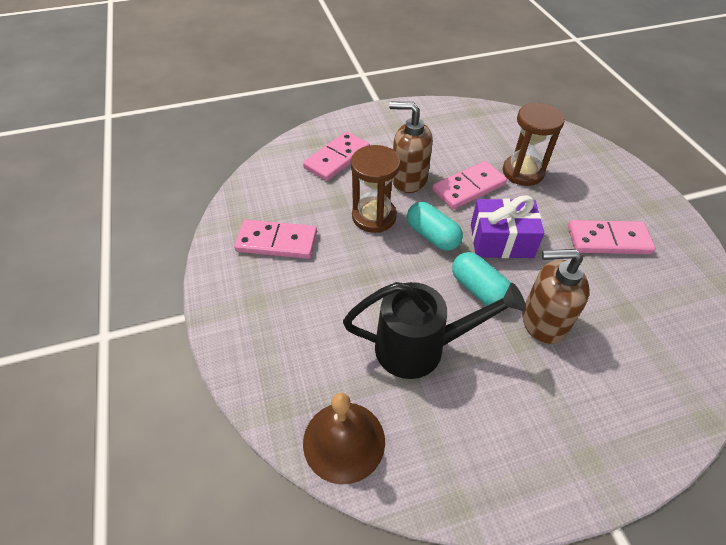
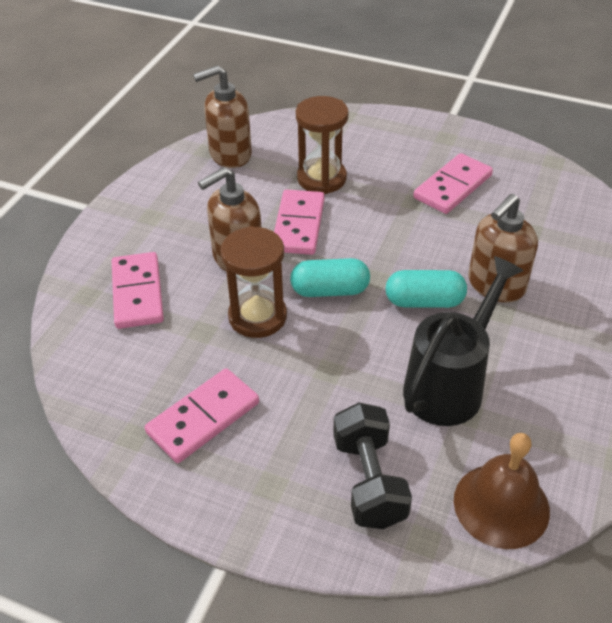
camera: 50 degrees left, 5 degrees down
(299, 350) = (369, 481): none -> black dumbbell
(487, 123) = (230, 154): none -> brown soap dispenser
(501, 241) = (385, 249): purple gift -> none

